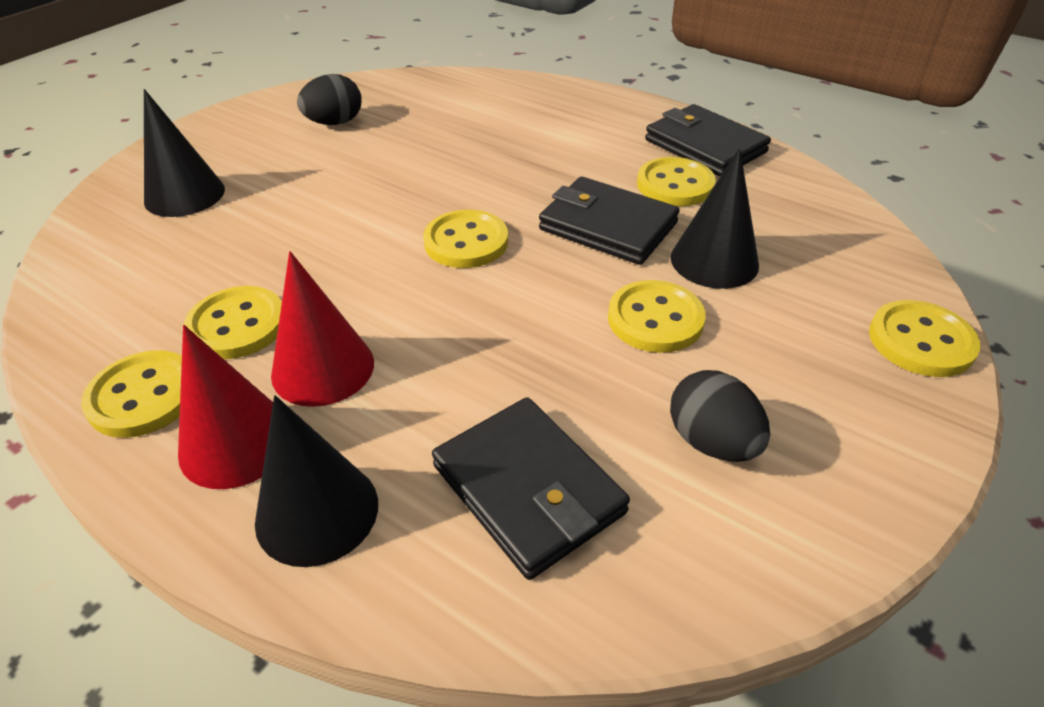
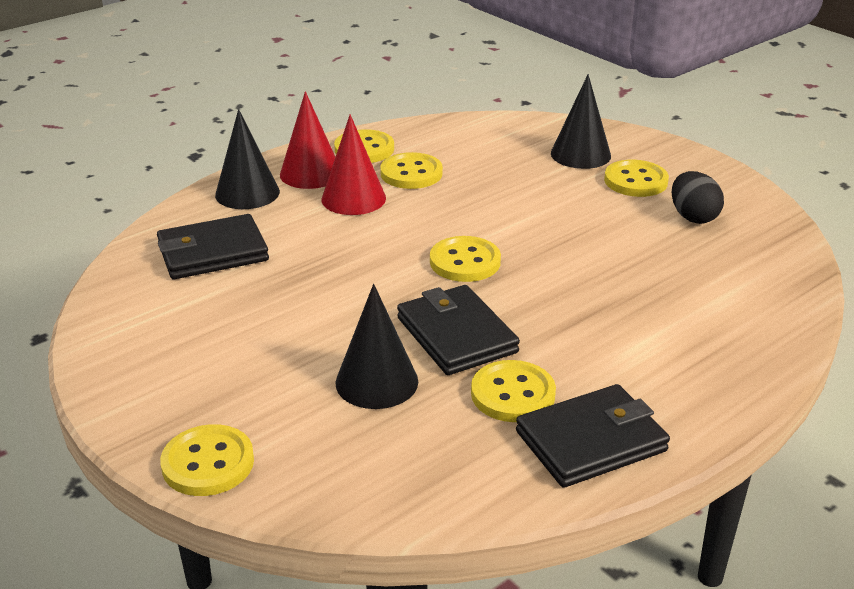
camera: 105 degrees right, 10 degrees down
(608, 226) = (456, 335): black wallet -> black wallet turned 75 degrees counterclockwise
(655, 319) = (321, 330): yellow button -> yellow button (635, 181)
(712, 442) = (194, 323): black egg -> none

